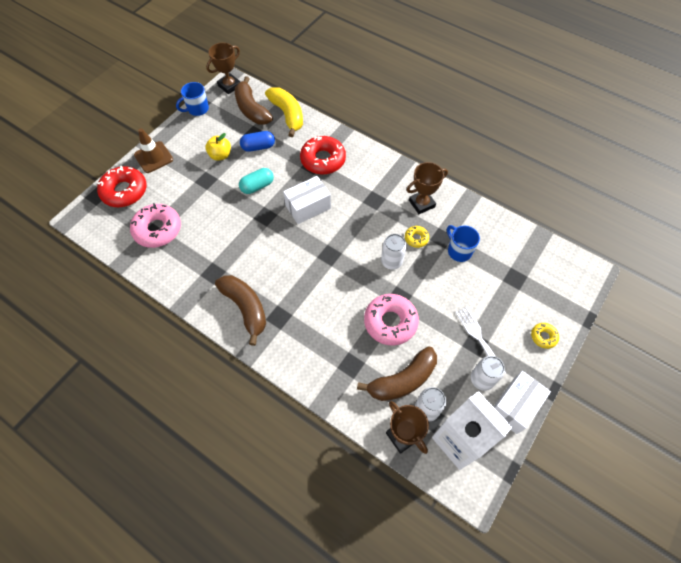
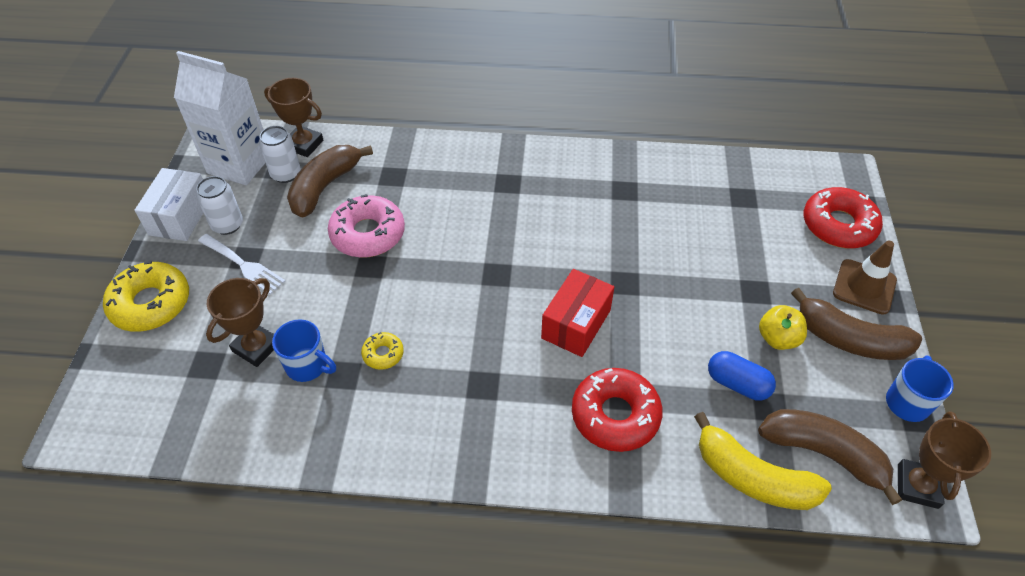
camera: 150 degrees right, 10 degrees down
(158, 229) = (741, 203): pink donut -> none
(245, 308) = (553, 174): brown banana -> brown banana (849, 339)
(257, 186) = (675, 318): turquoise capsule -> none
(258, 147) = (737, 384): blue capsule -> blue capsule turned 75 degrees clockwise
(308, 207) = (576, 324): white box -> red box
(391, 261) = (404, 305): white can -> none
(421, 204) = (400, 417): brown trophy -> brown trophy (256, 347)
(543, 337) = (151, 303): yellow donut -> yellow donut, size x2.03

